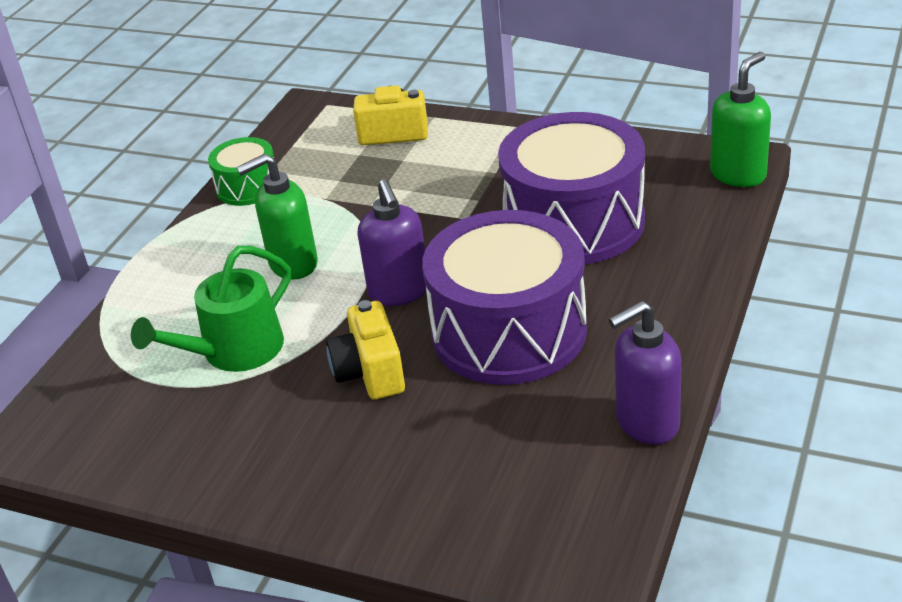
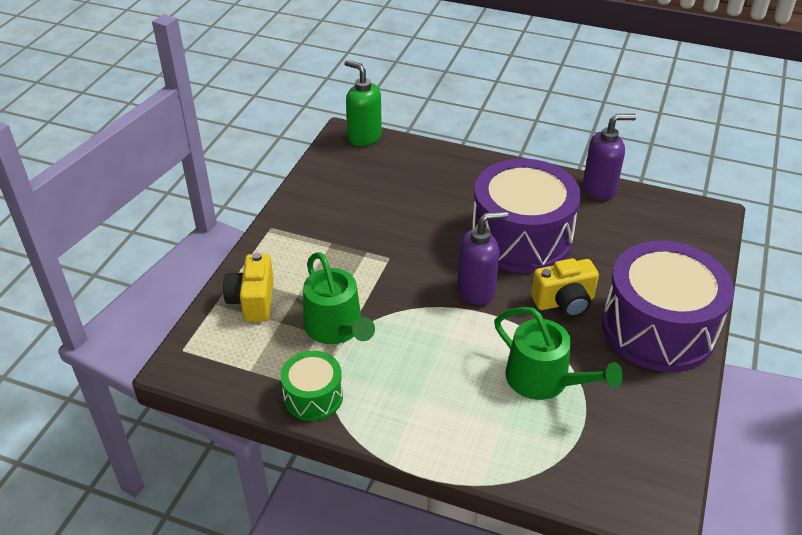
camera: 95 degrees left, 5 degrees up
(292, 264) = (436, 354): green soap dispenser -> none
(345, 191) = (336, 328): none -> green watering can
(574, 222) = (404, 206): purple drum -> purple drum (658, 328)
(646, 423) = (599, 188): purple soap dispenser -> purple soap dispenser turned 75 degrees counterclockwise

